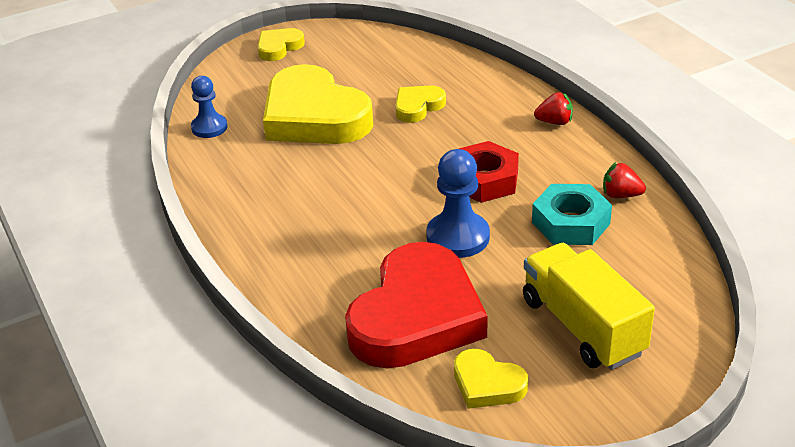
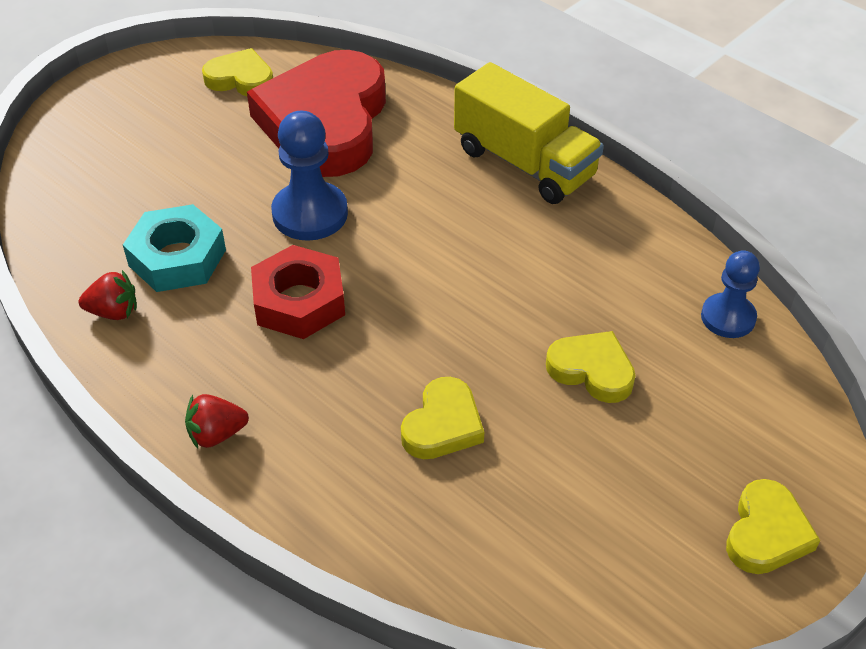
camera: 160 degrees right, 10 degrees up
(314, 116) = (592, 370): yellow heart -> yellow heart, size x0.46
(582, 326) = (156, 142): yellow truck -> yellow truck (524, 163)

